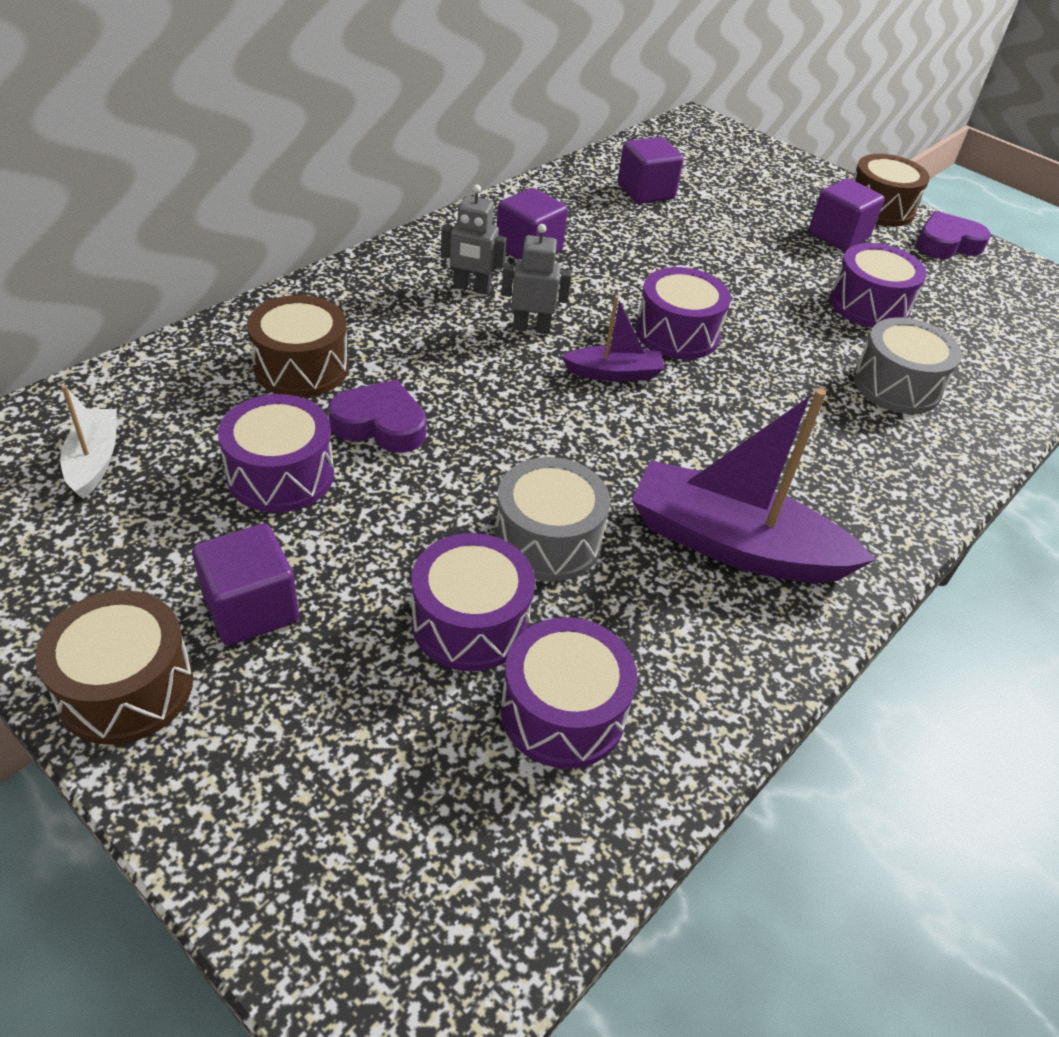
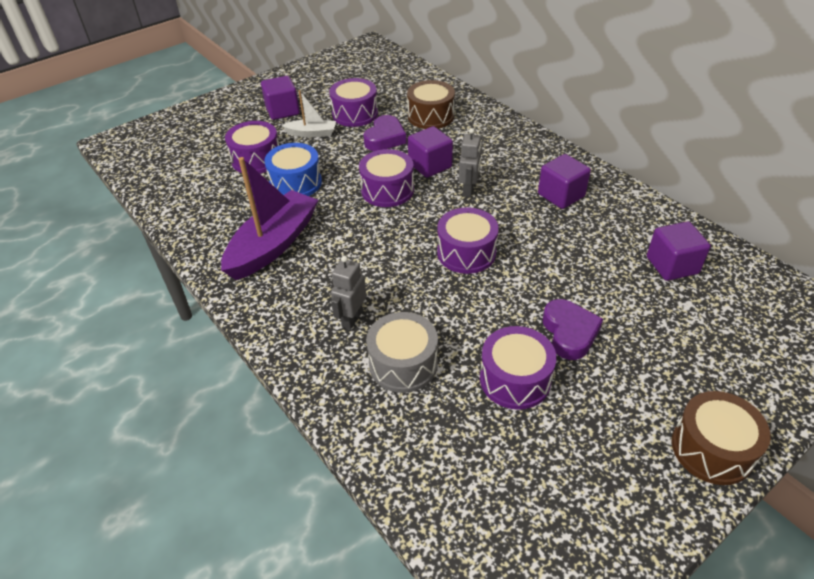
camera: 105 degrees right, 0 degrees up
(94, 461) = (371, 74): white boat -> white boat (312, 133)
(126, 687) = (257, 90): brown drum -> none
(471, 288) = (509, 170): grey robot -> grey robot (351, 319)
(547, 540) = (296, 183): grey drum -> blue drum
(563, 712) = (203, 179): purple drum -> purple drum (387, 190)
(614, 373) = (423, 218): purple boat -> none
(838, 236) = (635, 390): purple cube -> purple cube (430, 165)
(946, 243) = (649, 494): purple heart -> purple heart (569, 333)

